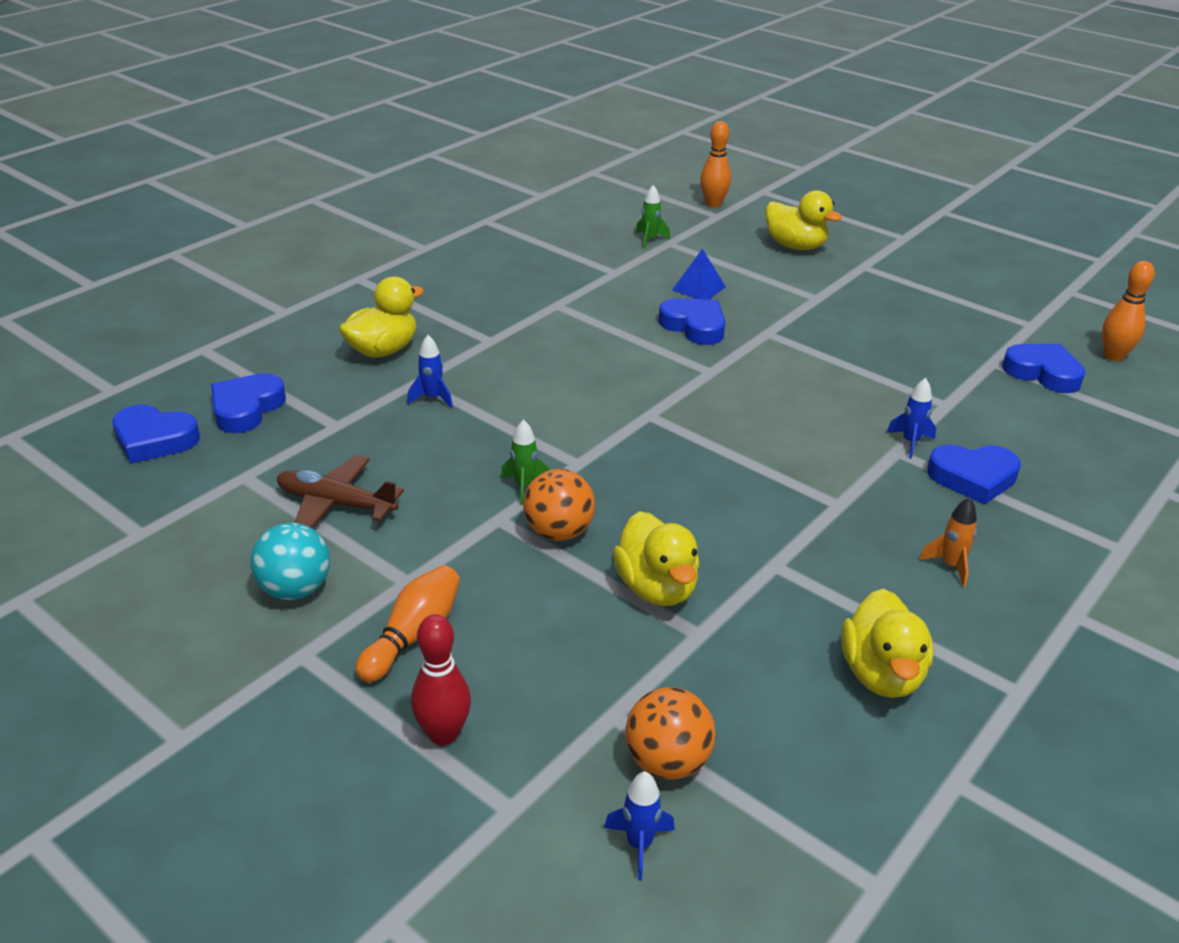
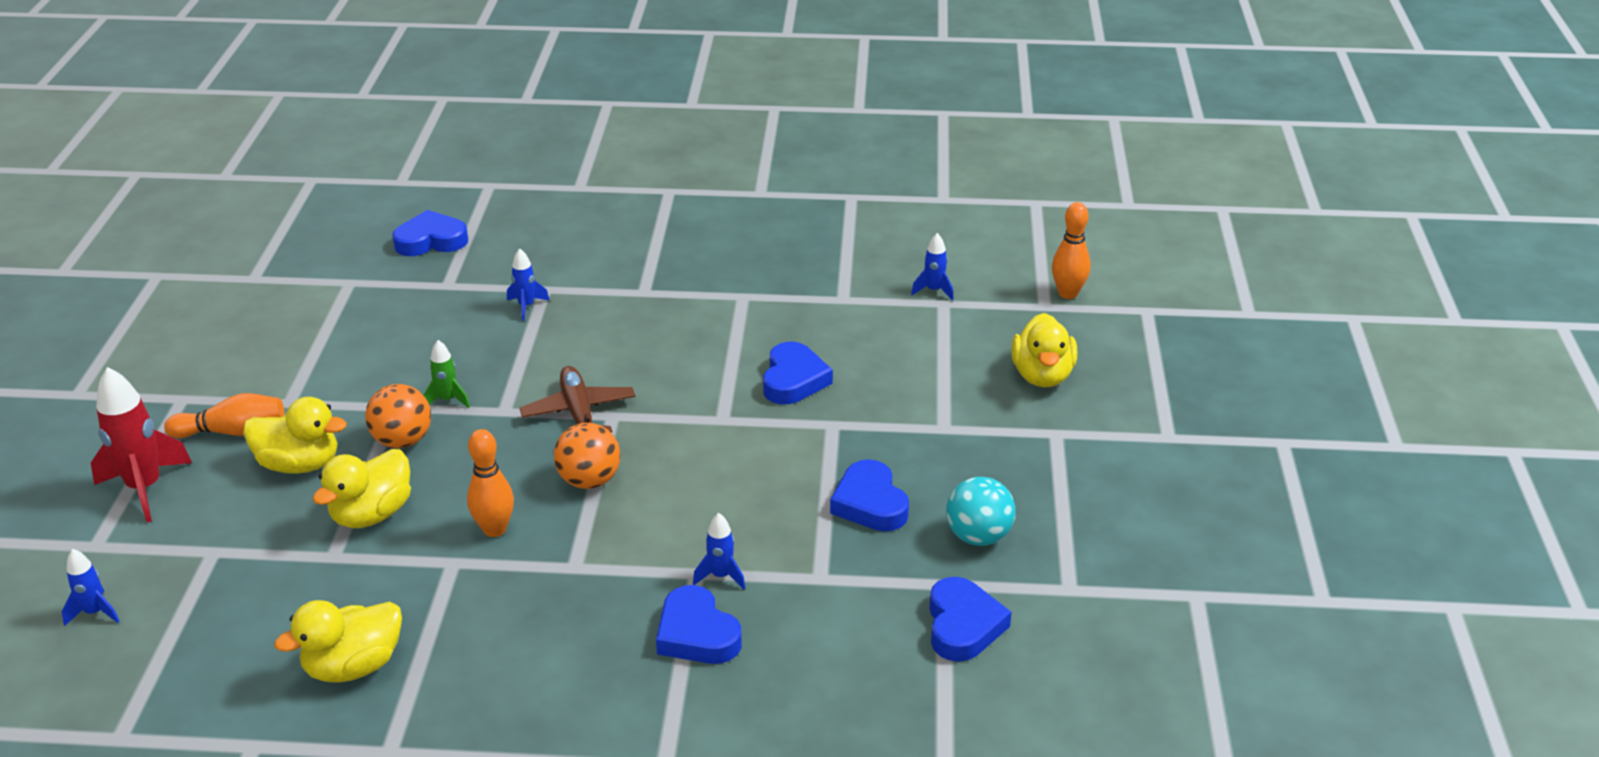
camera: 55 degrees right, 0 degrees up
(154, 440) = (358, 228): blue heart -> blue heart (870, 503)
(295, 589) = (244, 363): turquoise ball -> turquoise ball (978, 536)
(336, 504) = (350, 332): brown plane -> brown plane (578, 413)
(383, 350) = (571, 254): yellow duck -> yellow duck (299, 464)
(443, 734) = (145, 488): red bowling pin -> red rocket
(650, 240) = (934, 290): green rocket -> blue rocket
(667, 762) = (181, 594): orange ball -> orange ball (589, 480)
(699, 288) = (870, 354): blue pyramid -> none
(950, 566) = (536, 661): orange rocket -> none
(1113, 356) = (1067, 669): orange bowling pin -> orange bowling pin (494, 529)

